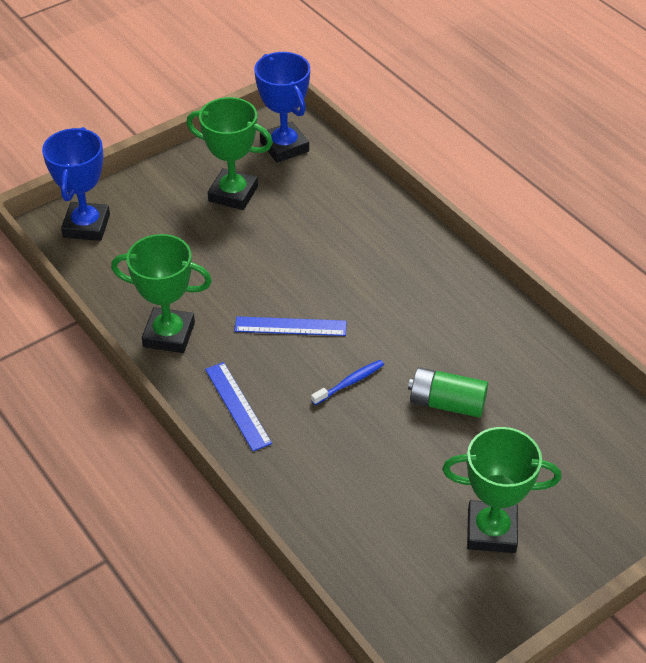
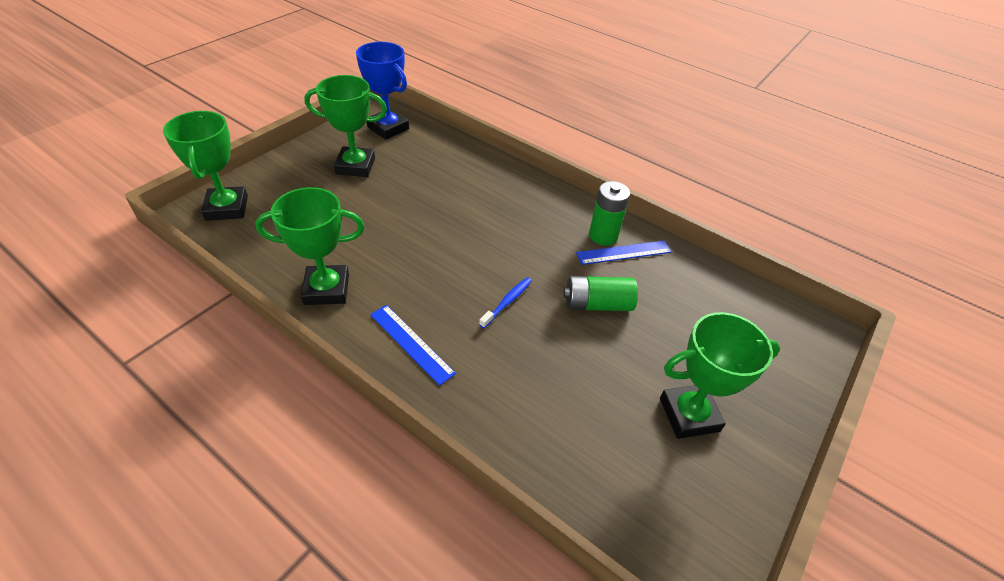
camera: 20 degrees left, 0 degrees up
(86, 226) = (227, 208): blue trophy -> green trophy
(290, 326) = (438, 263): blue ruler -> blue ruler (623, 252)
(490, 327) = (603, 235): none -> green battery

